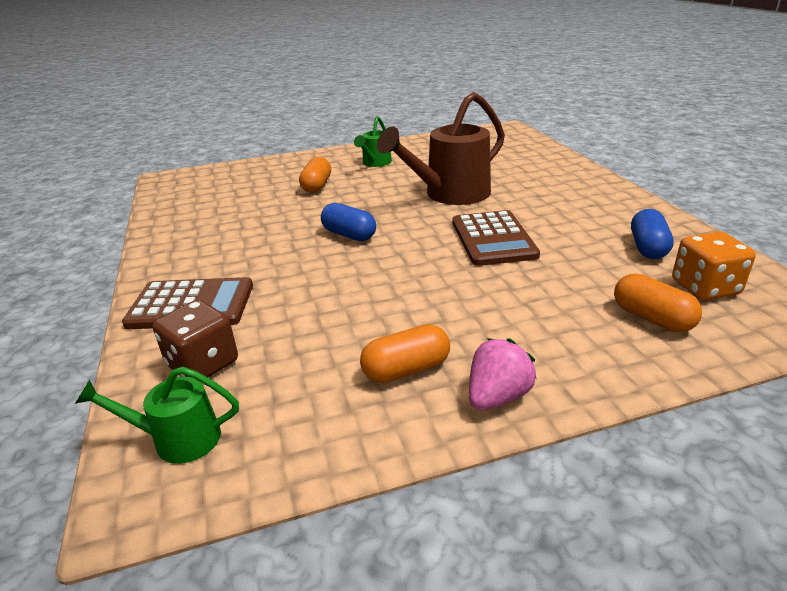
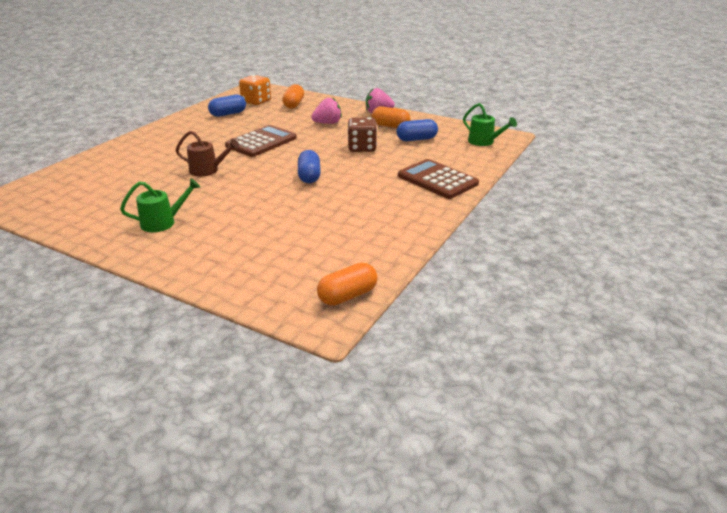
camera: 135 degrees left, 0 degrees up
(203, 364) = (456, 156): brown dice -> brown dice (362, 148)
(314, 364) = (416, 139): none -> blue capsule
(317, 186) = (246, 223): orange capsule -> orange capsule (347, 296)
(449, 195) = (208, 170): brown watering can -> brown watering can, size x0.53
(504, 312) = (328, 123): none -> pink strawberry

